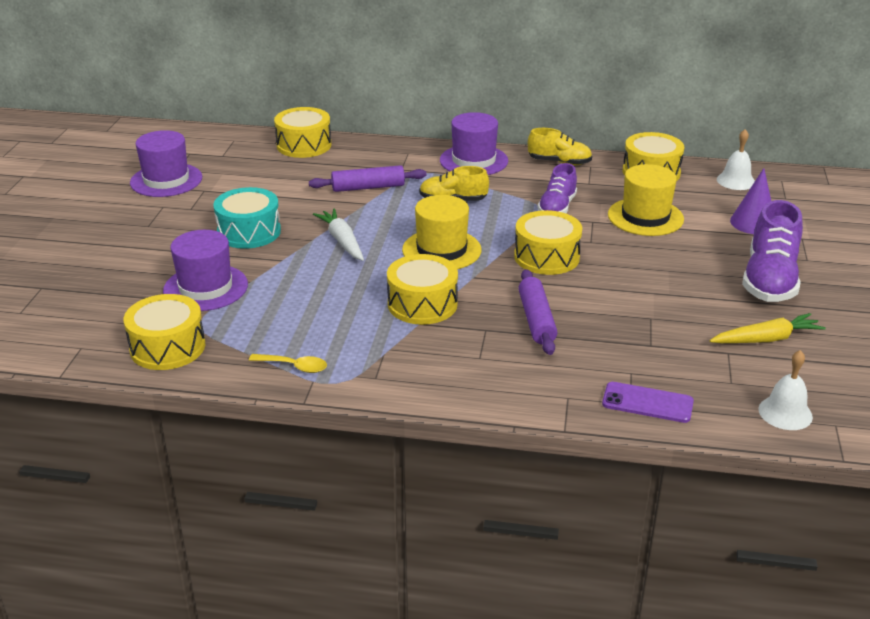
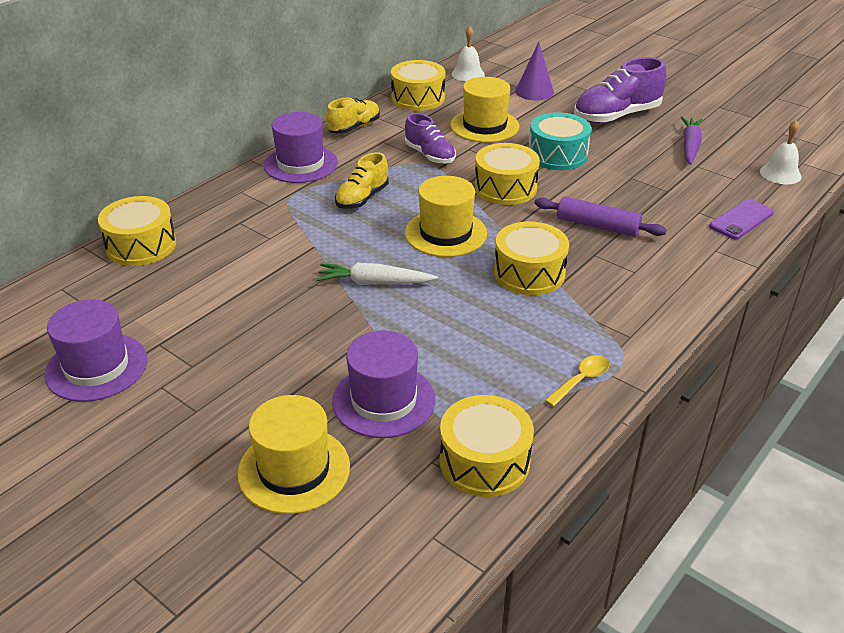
camera: 60 degrees left, 5 degrees up
(114, 277) = (294, 469): none -> yellow hat
(249, 232) = (293, 337): turquoise drum -> turquoise drum (557, 155)
(368, 187) = (284, 235): purple rolling pin -> none
(766, 339) = (690, 146): yellow carrot -> purple carrot
(769, 280) = (616, 116): purple shoe -> purple shoe turned 105 degrees clockwise

